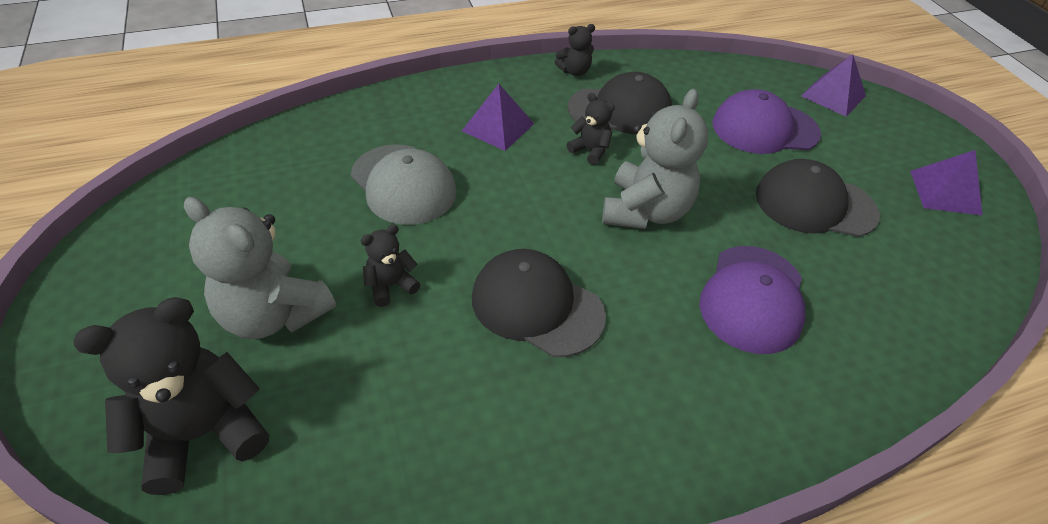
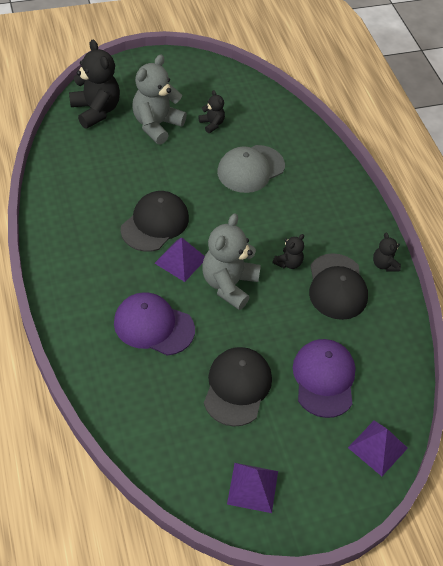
camera: 90 degrees right, 5 degrees up
(391, 286) = (172, 165): black teddy bear -> black teddy bear (212, 124)
(498, 127) = (309, 215): purple pyramid -> purple pyramid (180, 260)
(645, 211) = (229, 284): grey teddy bear -> grey teddy bear turned 90 degrees clockwise

